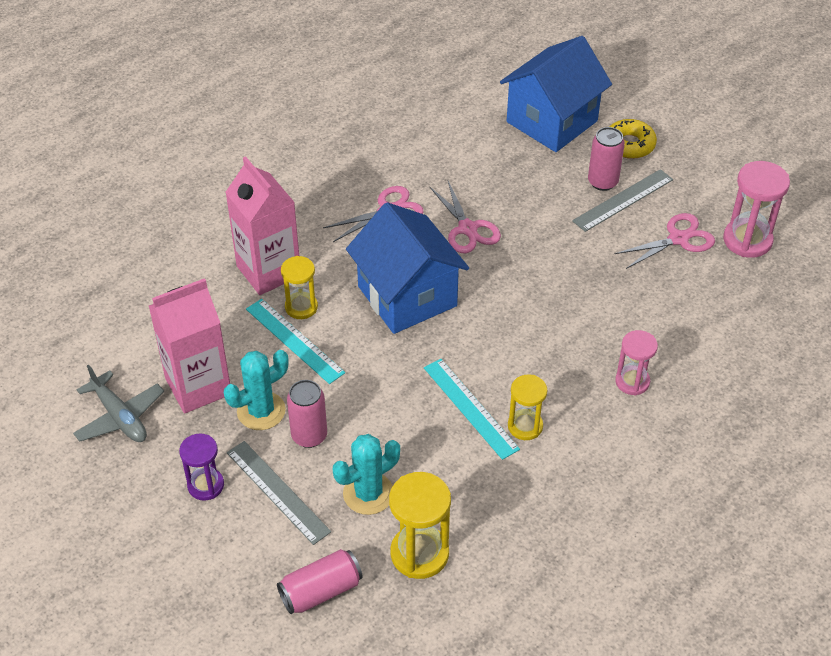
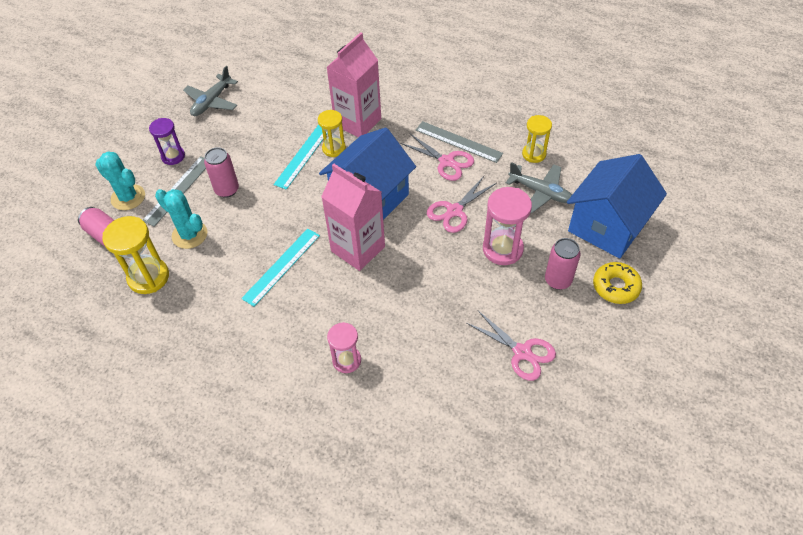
camera: 70 degrees right, 5 degrees up
(198, 386) = (248, 125): pink carton -> pink carton (358, 249)
(261, 411) = (239, 160): turquoise cactus -> turquoise cactus (128, 197)
(479, 152) = (540, 192): none -> grey plane
(525, 426) = (276, 303): yellow hourglass -> yellow hourglass (534, 154)
(551, 121) = (607, 226): blue house -> blue house turned 75 degrees counterclockwise
(623, 200) = (545, 300): grey ruler -> grey ruler (458, 142)
(747, 240) = (551, 407): pink hourglass -> pink hourglass (502, 249)

